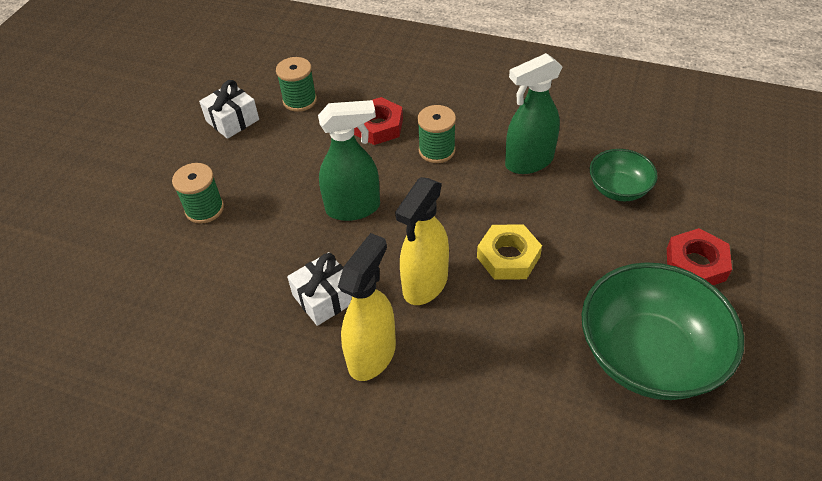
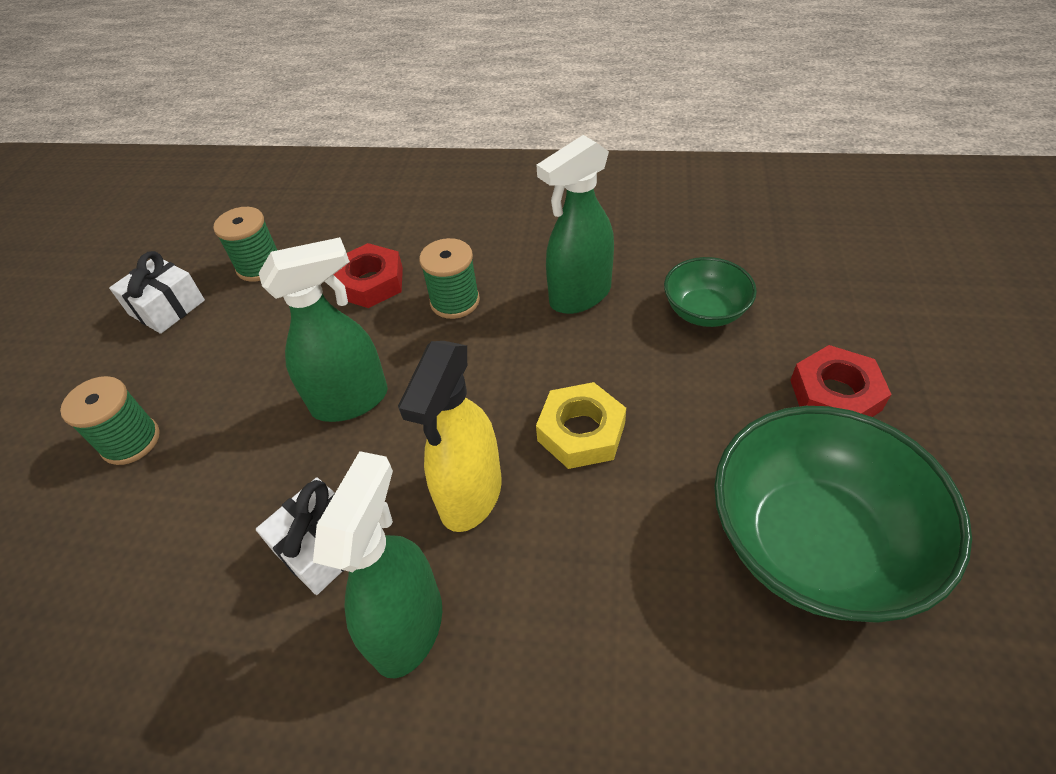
camera: 10 degrees left, 0 degrees up
(372, 355) = (408, 627): yellow spray bottle -> green spray bottle

